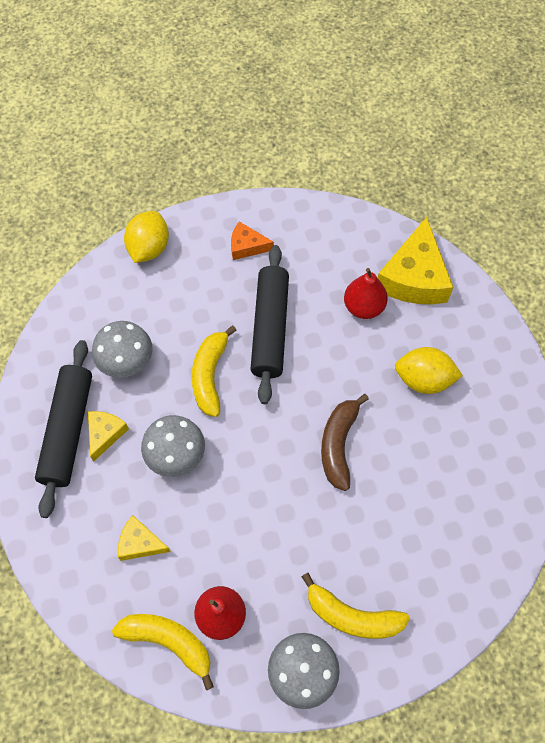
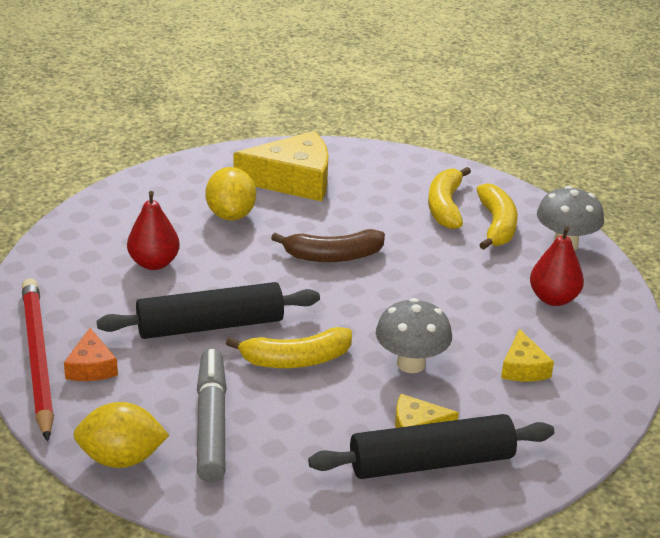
camera: 110 degrees left, 30 degrees down
(127, 363) = (312, 434): grey mushroom -> none
(162, 304) = (211, 423): none -> grey marker
(169, 642) = (602, 326): yellow banana -> yellow banana (445, 206)
(266, 217) = (37, 359): none -> red pencil
(414, 277) = (100, 234): yellow cheese -> yellow cheese (293, 180)

